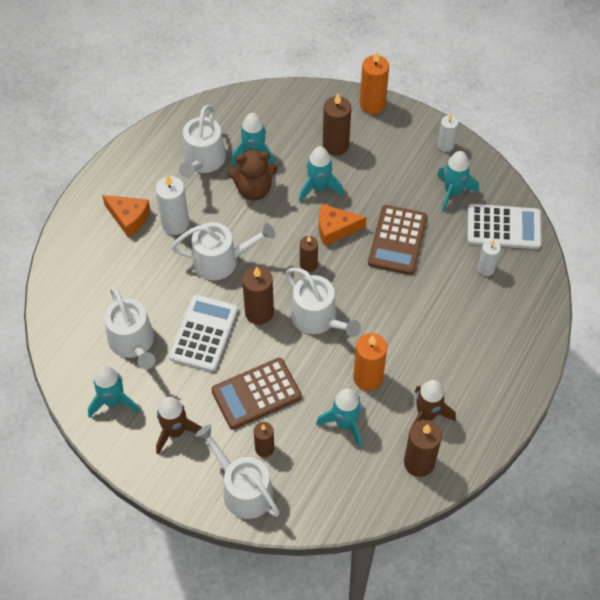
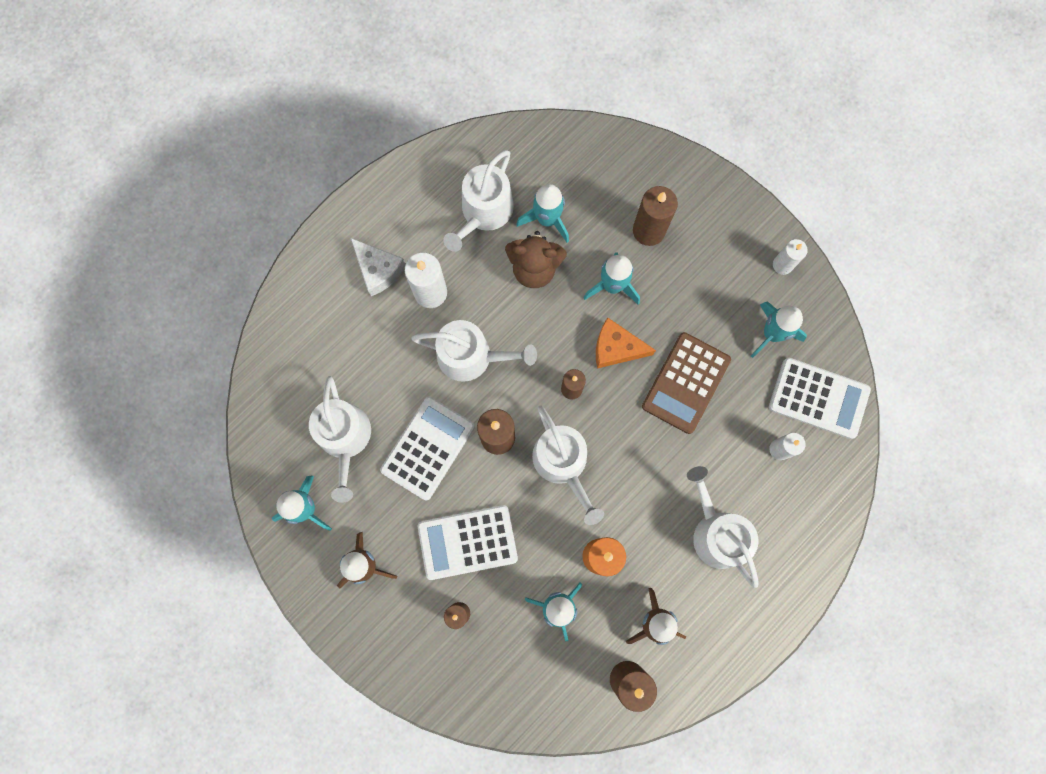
camera: 15 degrees right, 20 degrees up
(129, 218) = (378, 270): orange cheese -> white cheese
(243, 489) = (422, 657): white watering can -> white watering can (716, 533)
(256, 394) = (467, 542): brown calculator -> white calculator
(372, 104) = (710, 183): orange candle -> none

